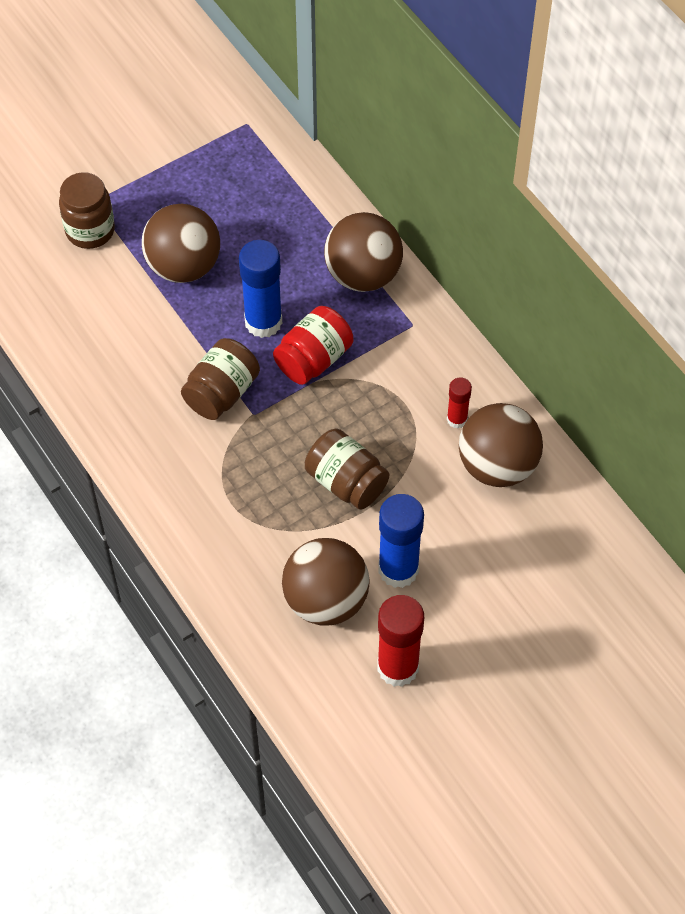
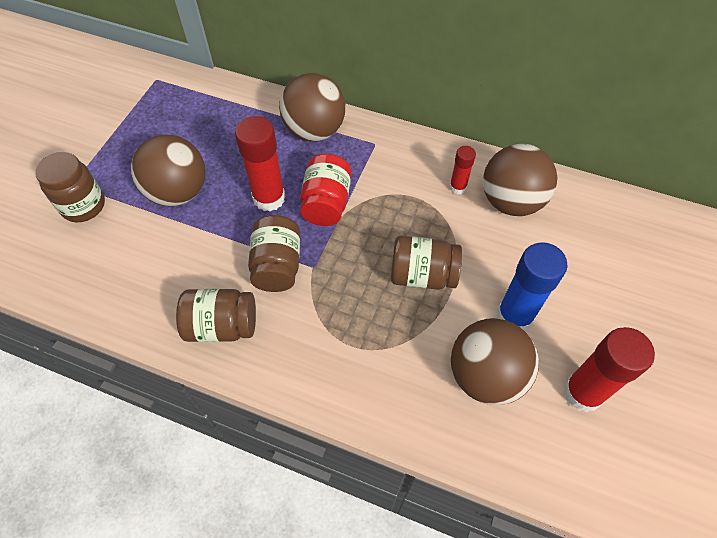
camera: 35 degrees left, 0 degrees up
(135, 418) = (222, 325): none -> brown jar
(263, 322) = (269, 198): blue glue stick -> red glue stick

